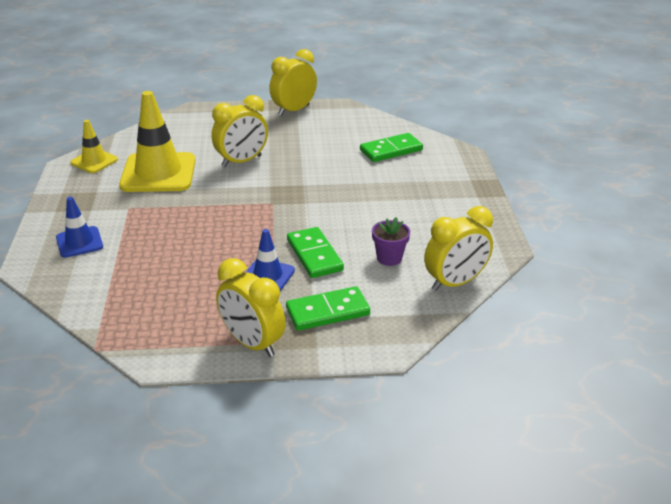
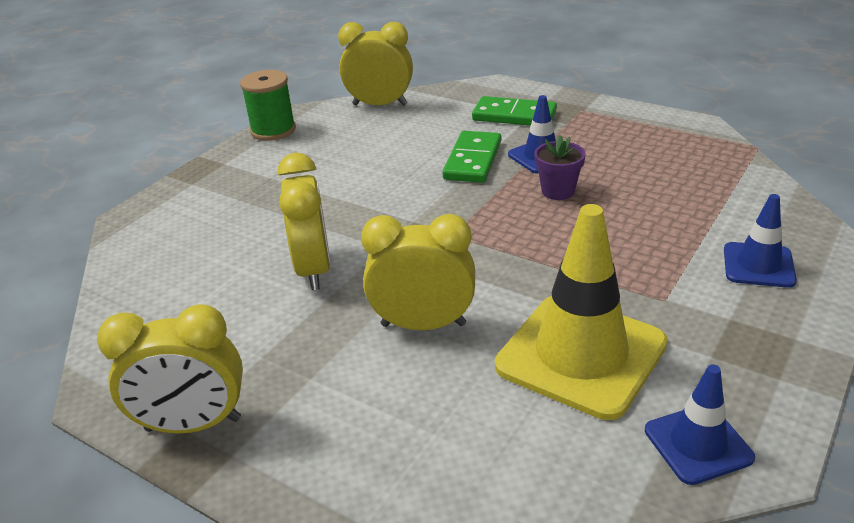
camera: 140 degrees left, 0 degrees up
(94, 161) = (698, 444): yellow traffic cone -> blue traffic cone
(252, 343) = (602, 113): yellow clock -> yellow clock (313, 269)
(389, 258) = (405, 137): purple flower pot -> purple flower pot (558, 191)
(391, 150) = (198, 257): green domino -> none
(493, 230) = (273, 130): none -> green spool

